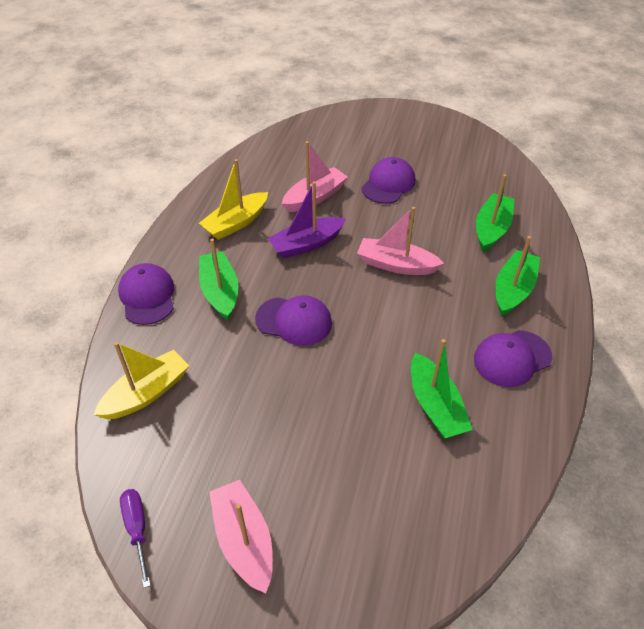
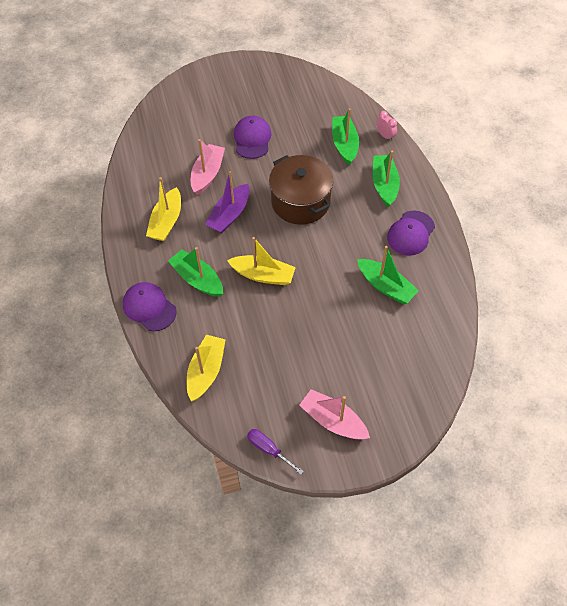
camera: 30 degrees left, 10 degrees up
(294, 321) = (263, 275): purple cap -> yellow boat
(396, 265) = (300, 202): pink boat -> brown pot
(549, 239) = (385, 136): none -> pink clock

